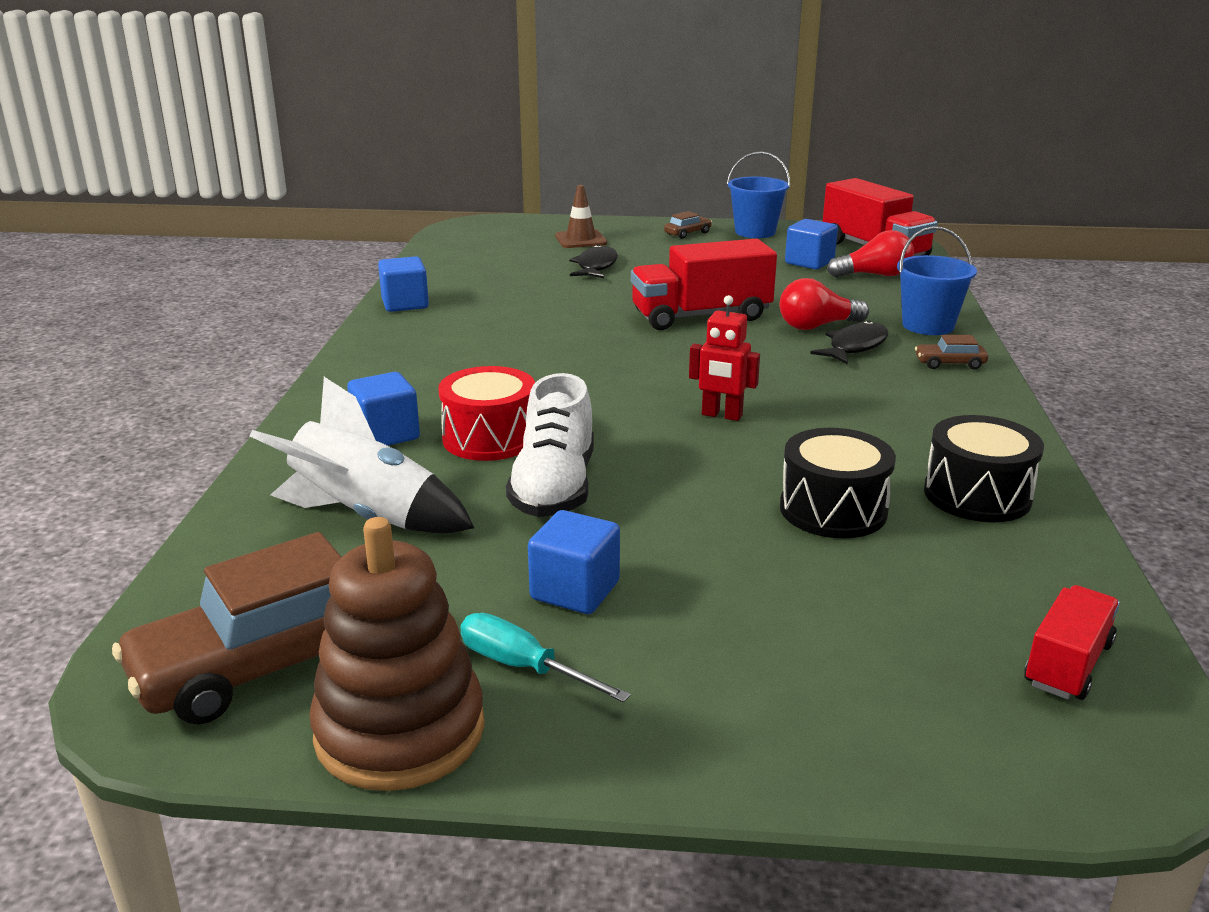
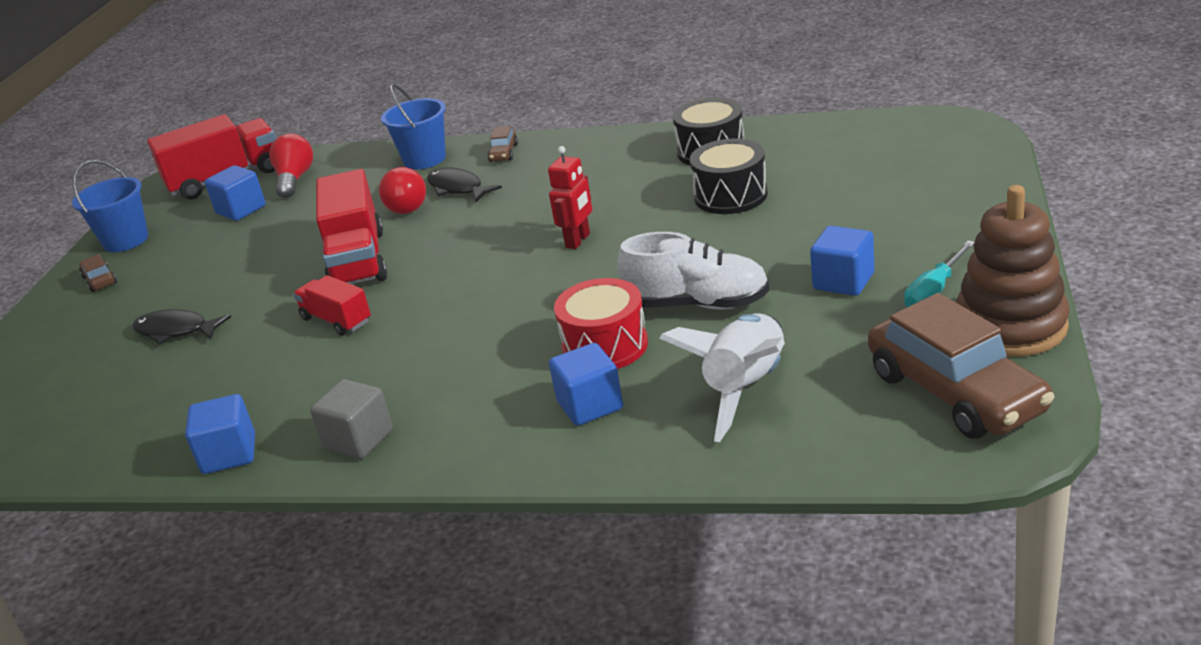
camera: 80 degrees left, 5 degrees up
(395, 344) = (358, 440): none -> grey cube
(581, 240) = (69, 350): brown traffic cone -> none
(1067, 664) = (890, 135): red truck -> red truck (336, 320)

